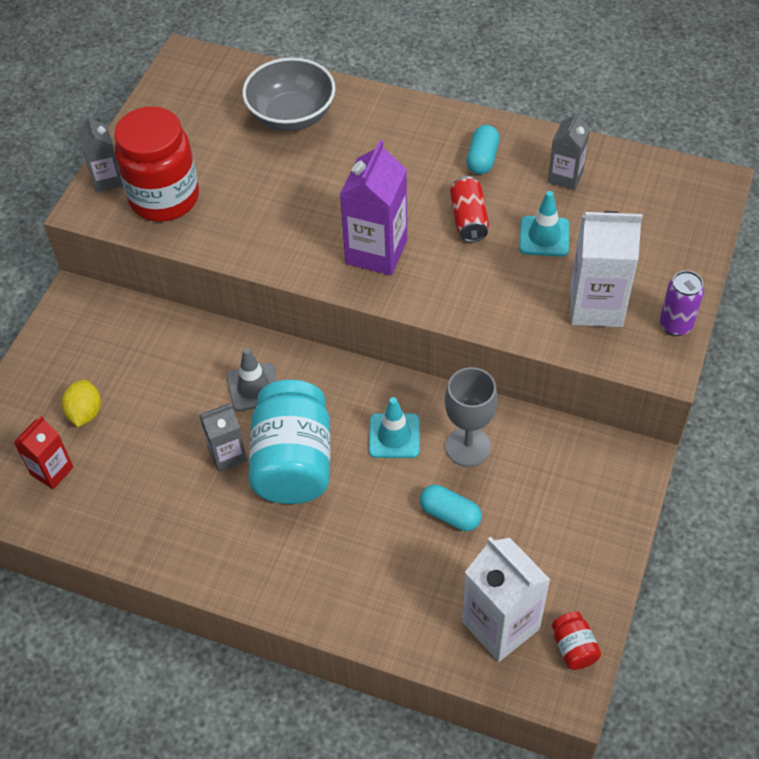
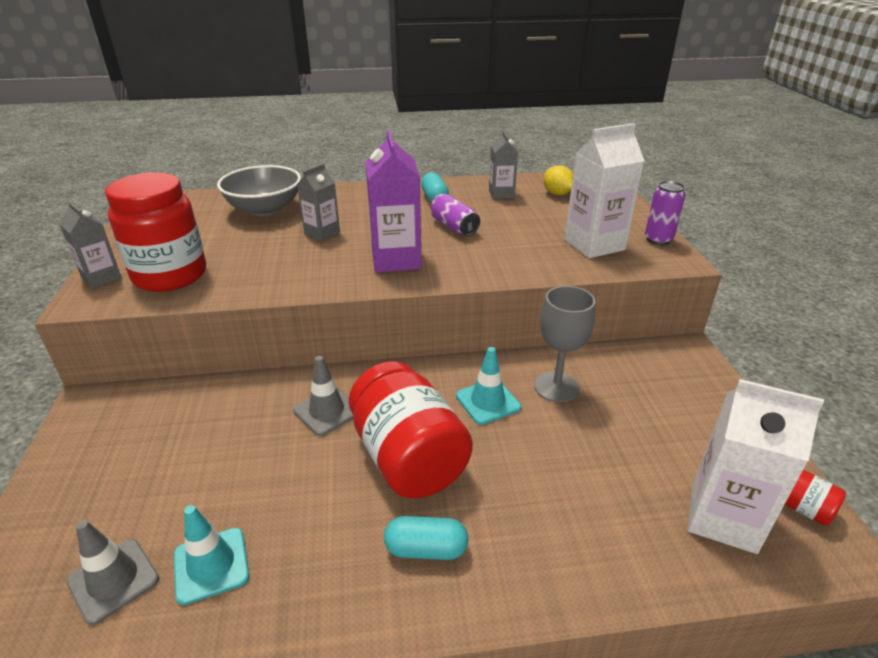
camera: 30 degrees left, 20 degrees down
(52, 471) = (113, 580): red carton -> grey traffic cone
(85, 413) = (139, 499): yellow lemon -> yellow lemon (557, 194)
(227, 454) = (333, 477): grey carton -> grey carton (322, 233)
(293, 462) = (408, 458): turquoise jar -> red jar
(450, 515) = (589, 443): turquoise capsule -> turquoise capsule (426, 549)
(468, 219) = (454, 227): red can -> purple can
(544, 236) = (518, 222): turquoise traffic cone -> turquoise traffic cone (211, 565)

